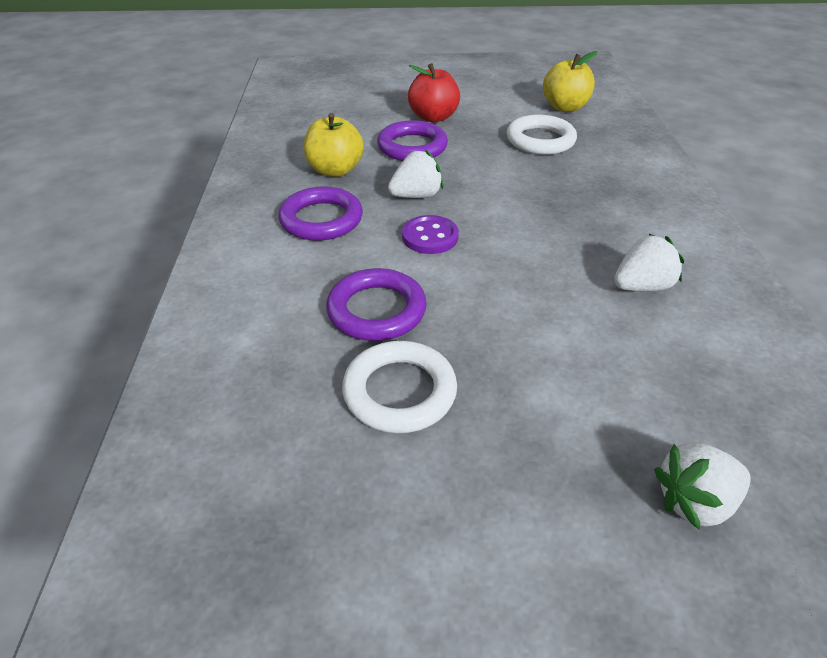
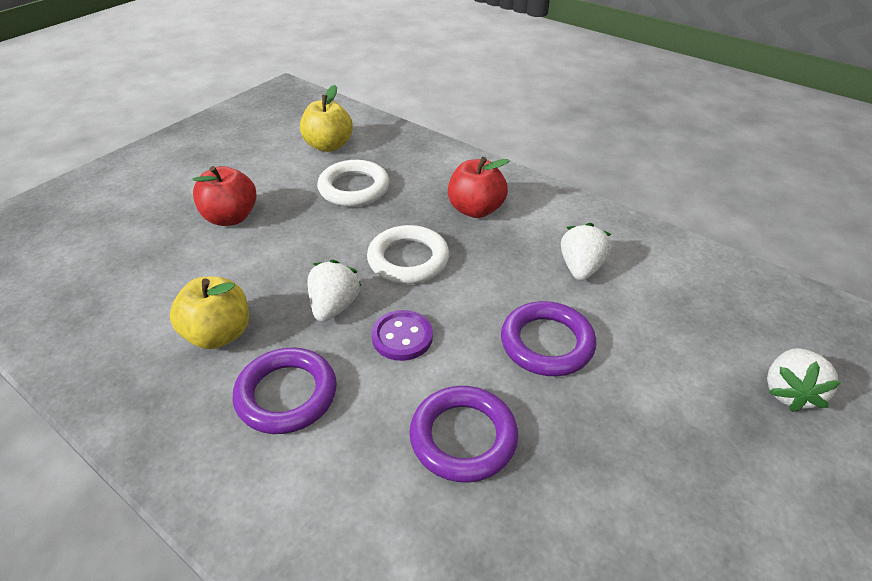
camera: 50 degrees left, 0 degrees up
(399, 391) = (578, 486): white ring -> white ring (408, 259)
(412, 147) = (257, 260): purple ring -> purple ring (547, 343)
(615, 200) = (476, 209): none -> red apple

